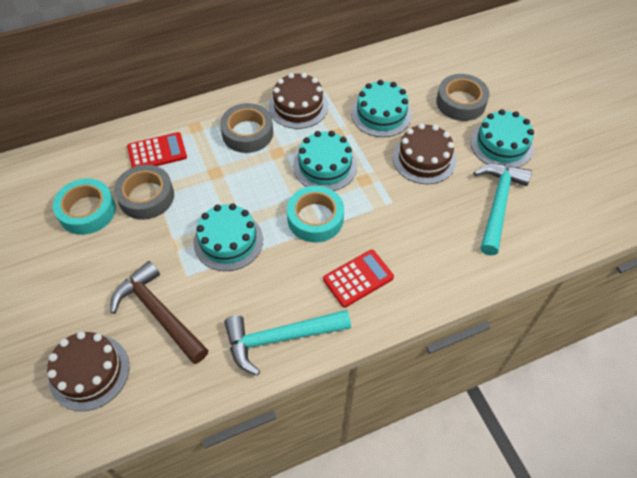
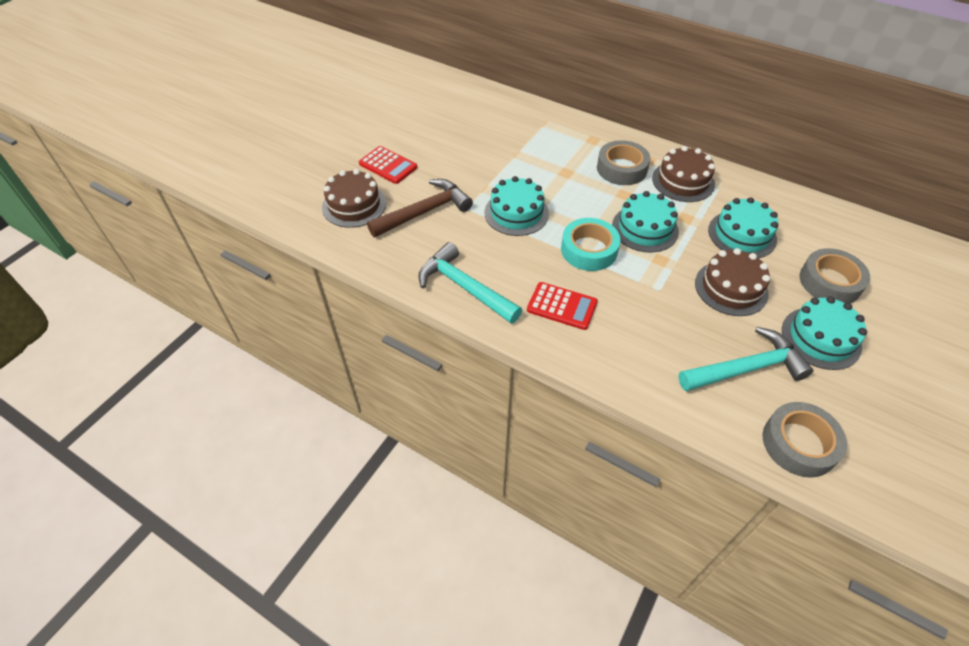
camera: 55 degrees right, 5 degrees down
(87, 211) = (467, 133): turquoise tape -> none
(146, 196) = (507, 152): grey tape -> grey tape (799, 444)
(157, 152) = (549, 135): red calculator -> red calculator (388, 165)
(159, 313) = (424, 212): brown hammer -> brown hammer turned 45 degrees clockwise

